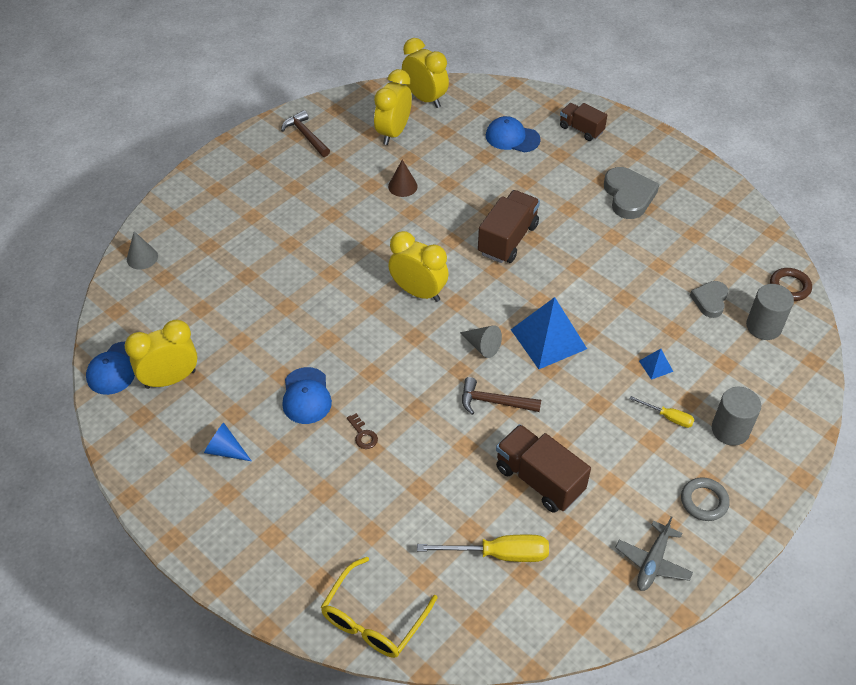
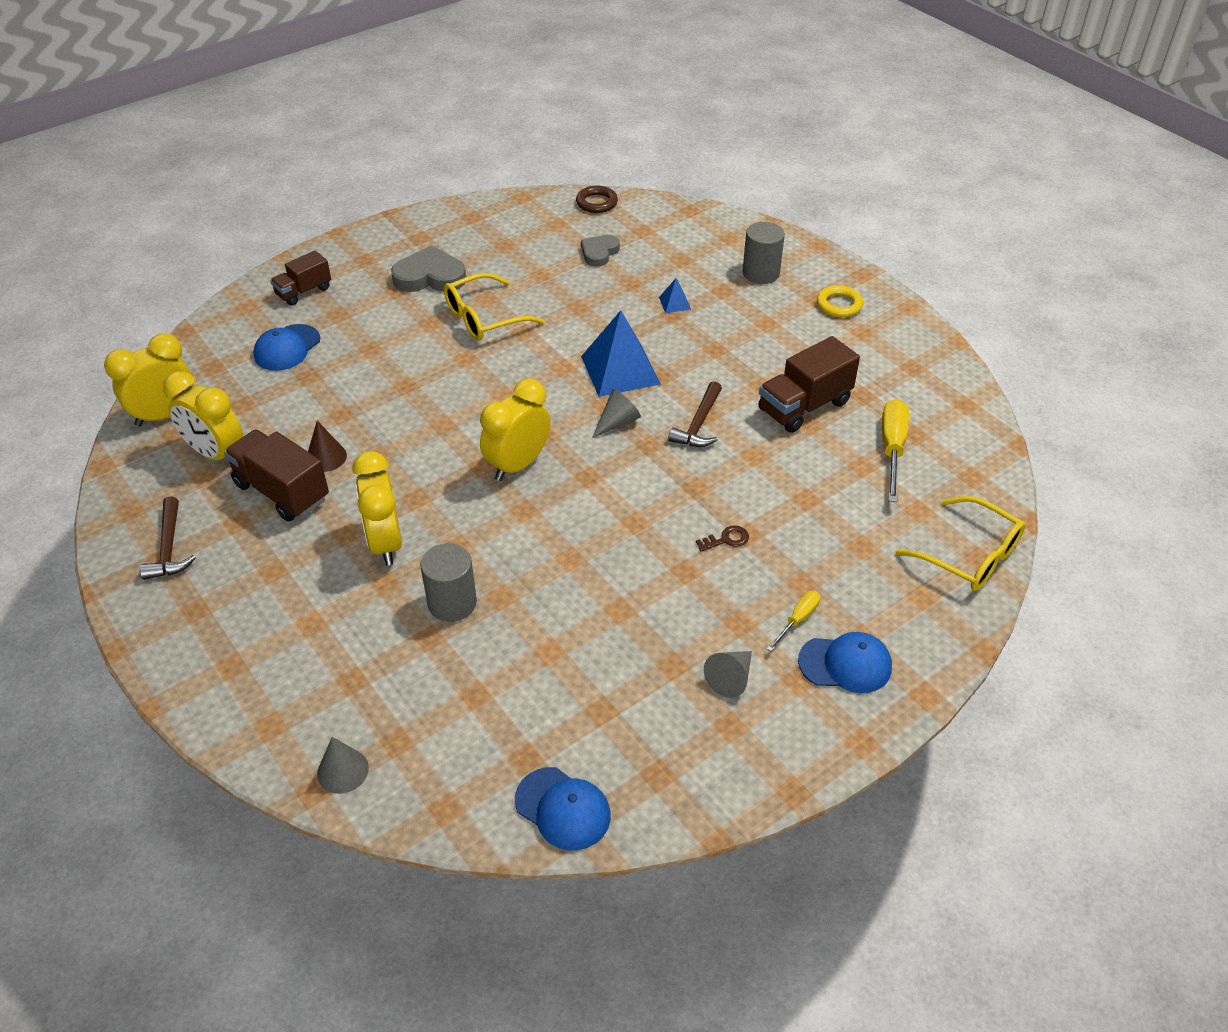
camera: 80 degrees left, 5 degrees down
(170, 379) = (599, 737): yellow clock -> yellow clock (385, 543)
(225, 450) = (730, 678): blue cone -> grey cone
(306, 135) = (169, 548): brown hammer -> brown hammer turned 75 degrees counterclockwise
(306, 396) = (658, 588): blue cap -> blue cap (845, 664)
(508, 239) = (459, 378): brown truck -> brown truck (282, 491)
(586, 239) = (484, 318): none -> yellow glasses
(653, 562) = (903, 348): grey plane -> none
(668, 417) = (740, 307): yellow screwdriver -> yellow screwdriver (798, 620)
(704, 501) = (839, 305): grey ring -> yellow ring
(710, 300) = (599, 253): grey heart -> grey heart turned 90 degrees clockwise
(763, 326) = (642, 228): grey cylinder -> grey cylinder (452, 603)

